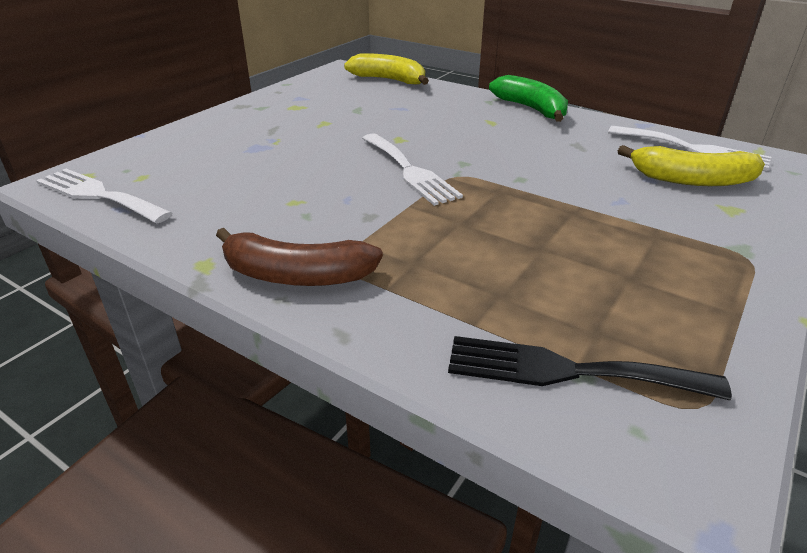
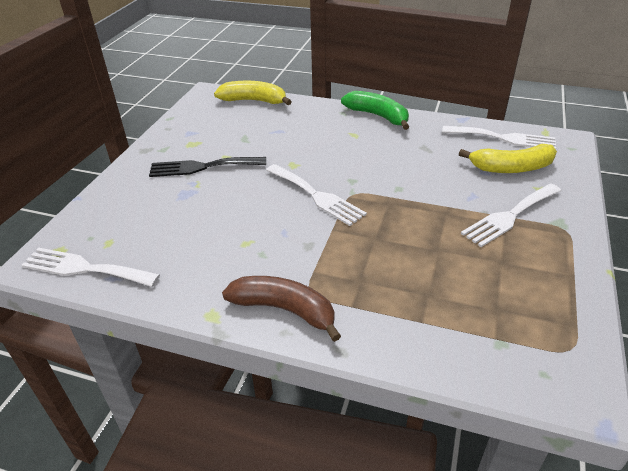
camera: 15 degrees left, 5 degrees up
(296, 275) = (285, 310): brown banana -> brown banana turned 150 degrees counterclockwise
(568, 371) = (491, 343): black fork -> black fork (202, 167)
(666, 229) = (509, 216): none -> white fork

